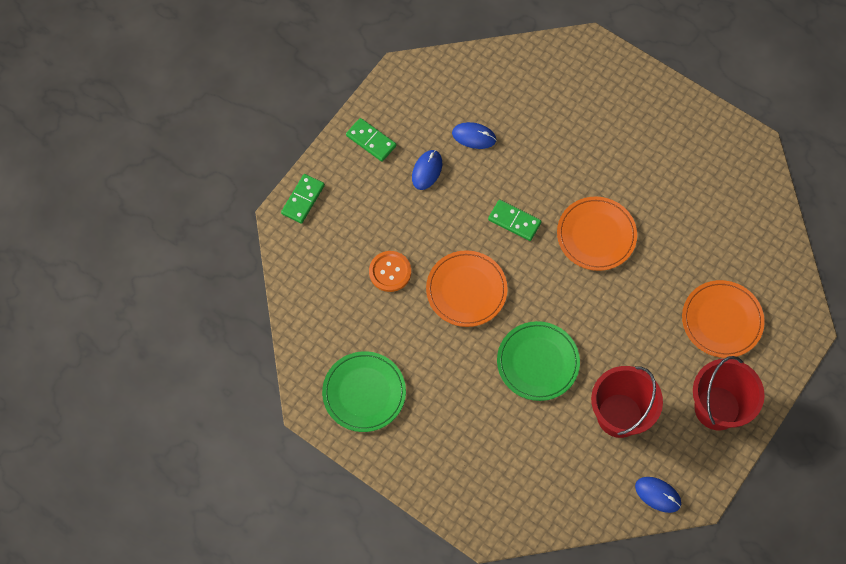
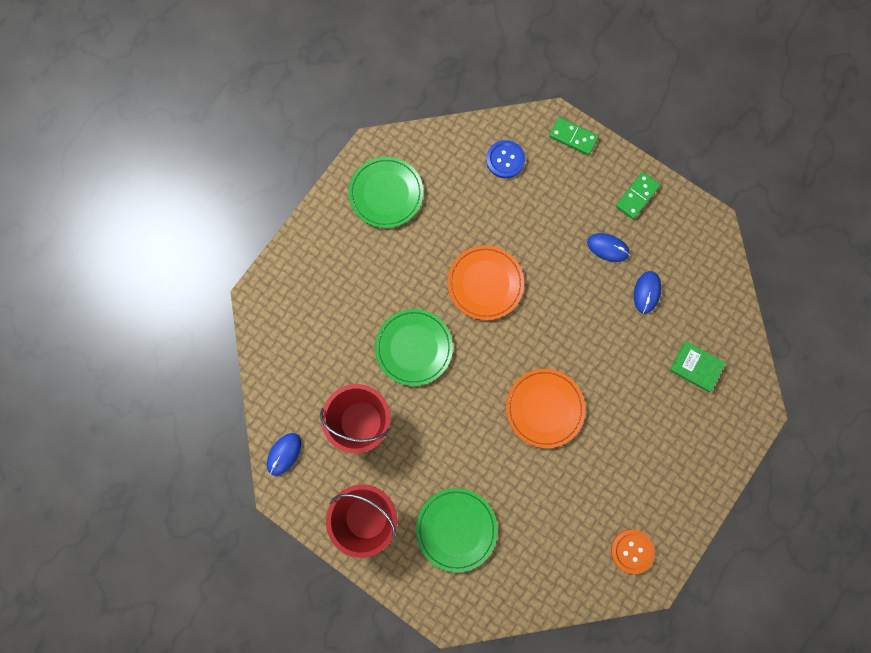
camera: 90 degrees right, 10 degrees up
(327, 268) = (505, 160): none -> blue button
(390, 272) = (502, 215): orange button -> orange button (632, 551)
(514, 221) = (557, 329): green domino -> none
(549, 96) = (696, 367): none -> green book
(722, 320) = (456, 529): orange plate -> green plate

